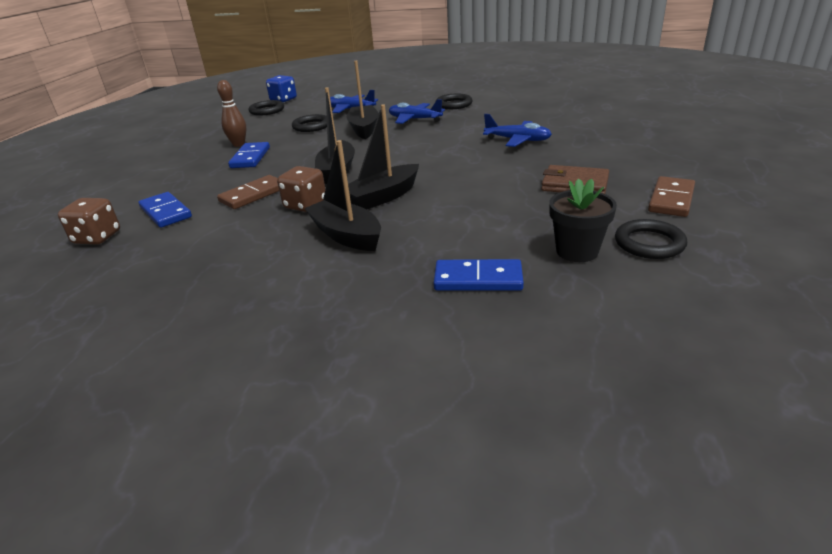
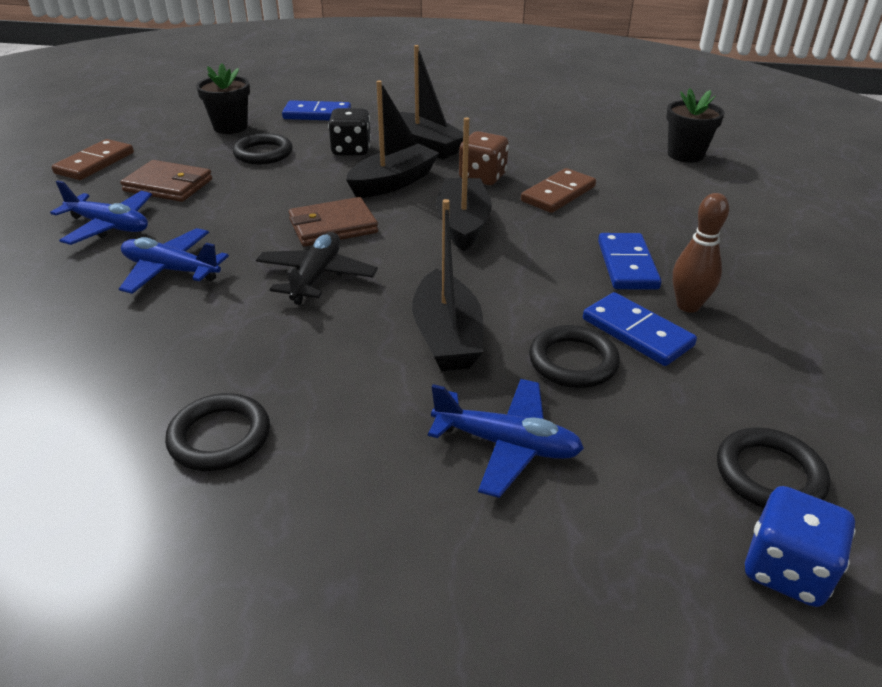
camera: 175 degrees right, 5 degrees up
(97, 237) = (685, 155): brown dice -> black flower pot
(166, 212) = (646, 177): blue domino -> blue domino (636, 332)
(414, 119) = (335, 364): blue plane -> blue plane (109, 226)
(424, 226) = (351, 150): none -> black dice
(427, 165) = (333, 226): none -> brown wallet
(431, 143) = (316, 277): none -> black plane
(649, 243) = (168, 130): black ring -> black ring (263, 153)

